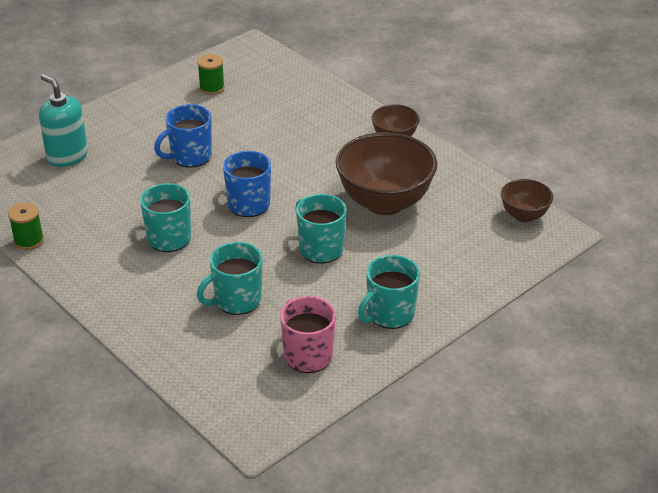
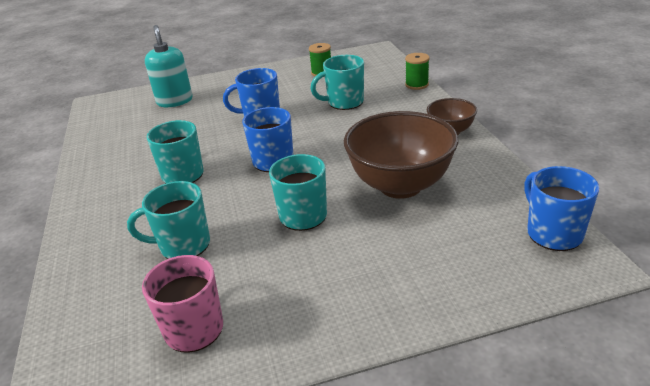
camera: 30 degrees right, 5 degrees down
(29, 240) = (84, 153): green spool -> green spool (417, 85)
(389, 314) = (319, 307): turquoise mug -> turquoise mug (344, 102)
(524, 215) = (553, 233): brown bowl -> blue mug

